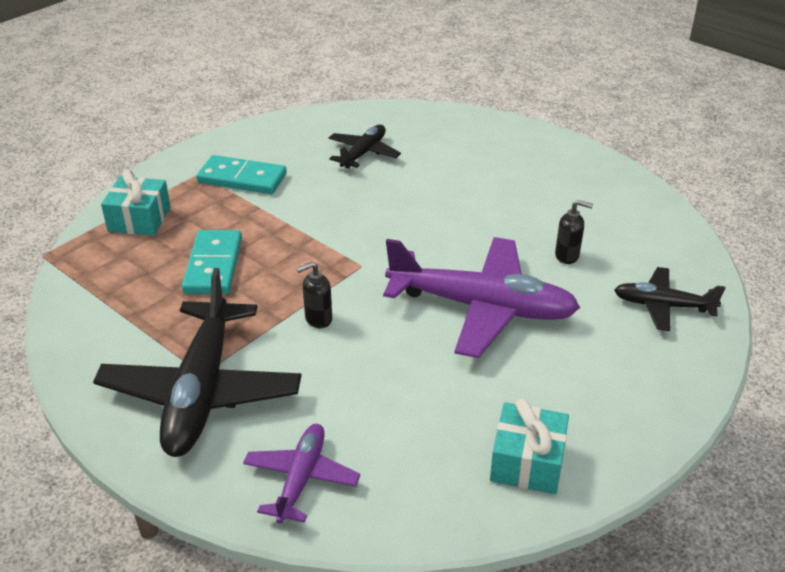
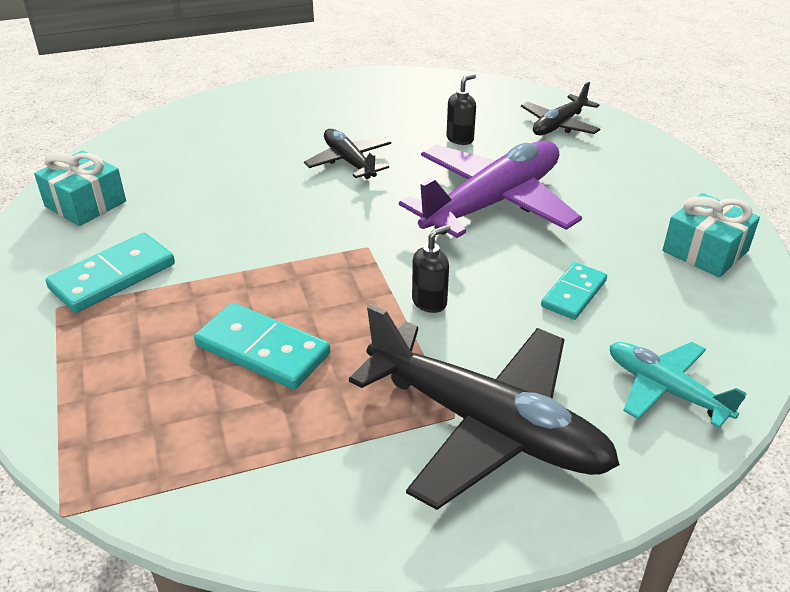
camera: 60 degrees left, 0 degrees up
(139, 219) = (92, 388): turquoise gift -> turquoise gift (85, 204)
(301, 478) = (665, 389): purple plane -> turquoise plane
(318, 319) = (429, 302): black soap dispenser -> black soap dispenser turned 135 degrees counterclockwise
(363, 153) = (175, 182): black plane -> black plane (349, 162)
(389, 392) = (574, 294): none -> turquoise domino

